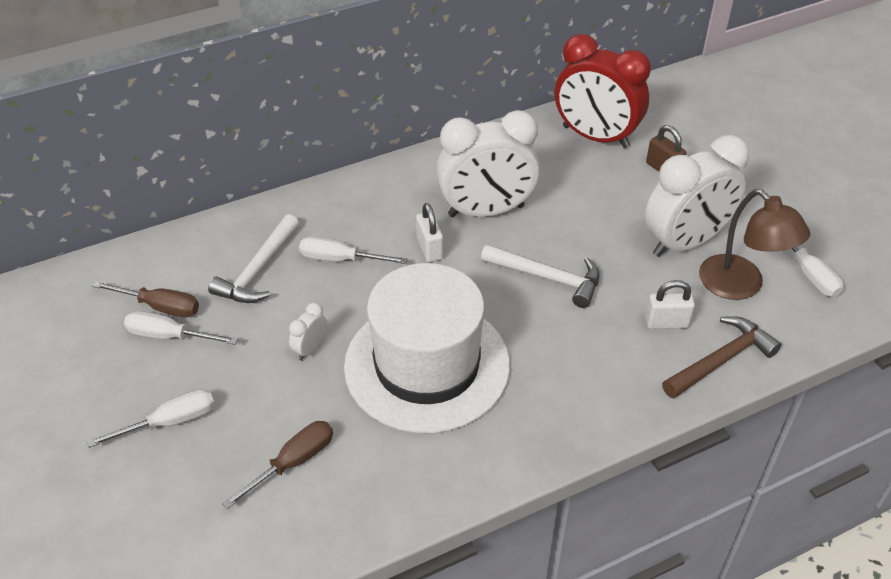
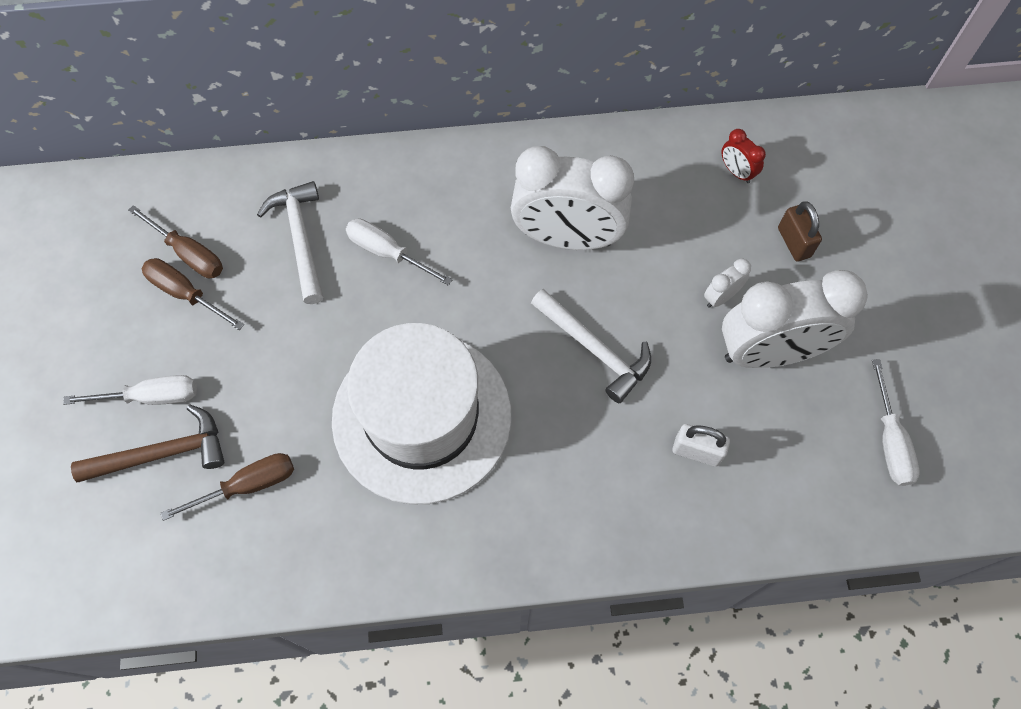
camera: 20 degrees right, 20 degrees up
(169, 336) = (185, 293): white screwdriver -> brown screwdriver
(258, 270) = (300, 239): white hammer -> white hammer turned 120 degrees clockwise
(310, 349) = (315, 356): white clock -> white clock (721, 297)
(429, 249) = (485, 269): white padlock -> none
(595, 137) = (736, 172): red clock -> red clock, size x0.41
(720, 360) = (732, 519): brown hammer -> brown hammer (162, 453)
(740, 286) = (803, 432): brown lamp -> none

